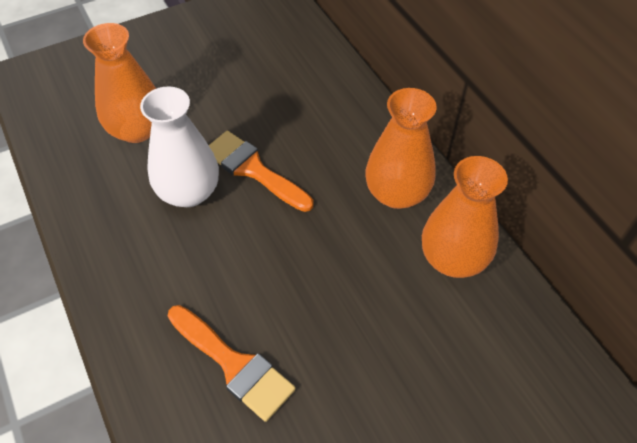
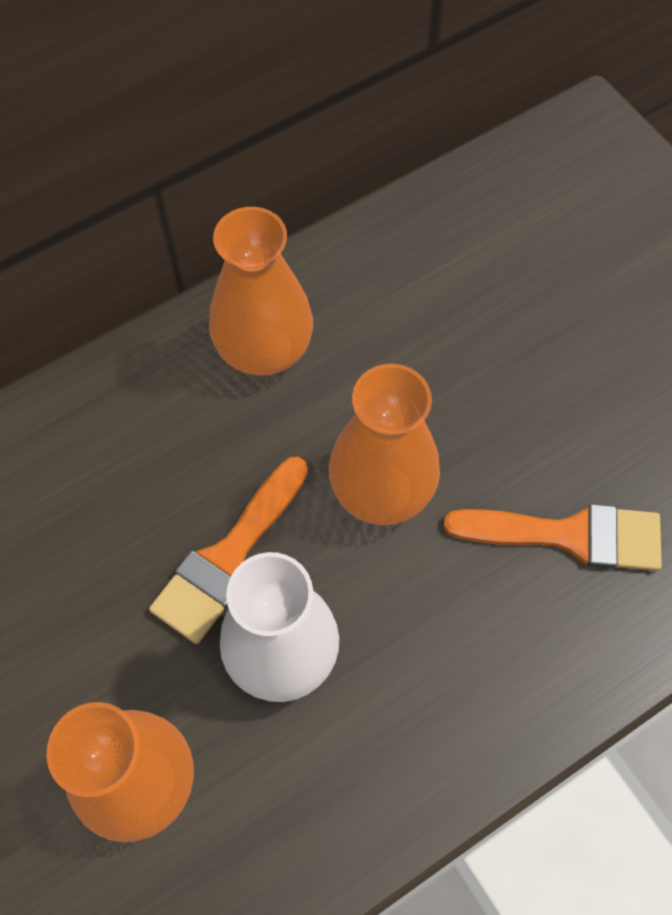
camera: 95 degrees left, 10 degrees up
(234, 365) = (569, 535): orange brush -> orange brush turned 60 degrees clockwise
(453, 258) = (369, 281): orange vase -> orange vase (382, 489)

